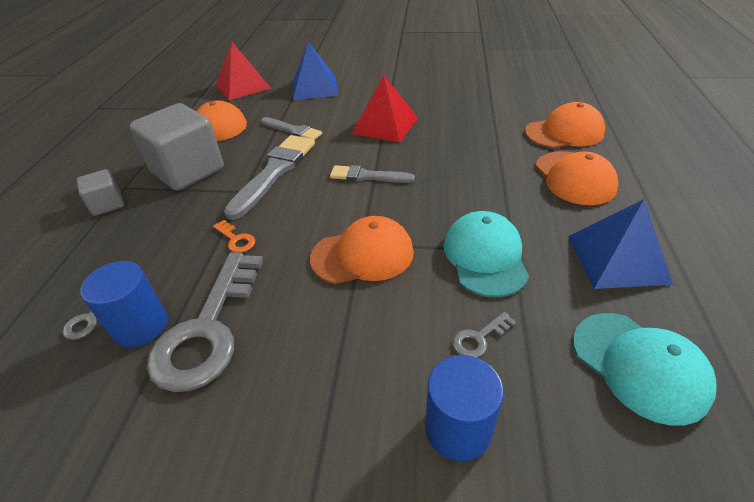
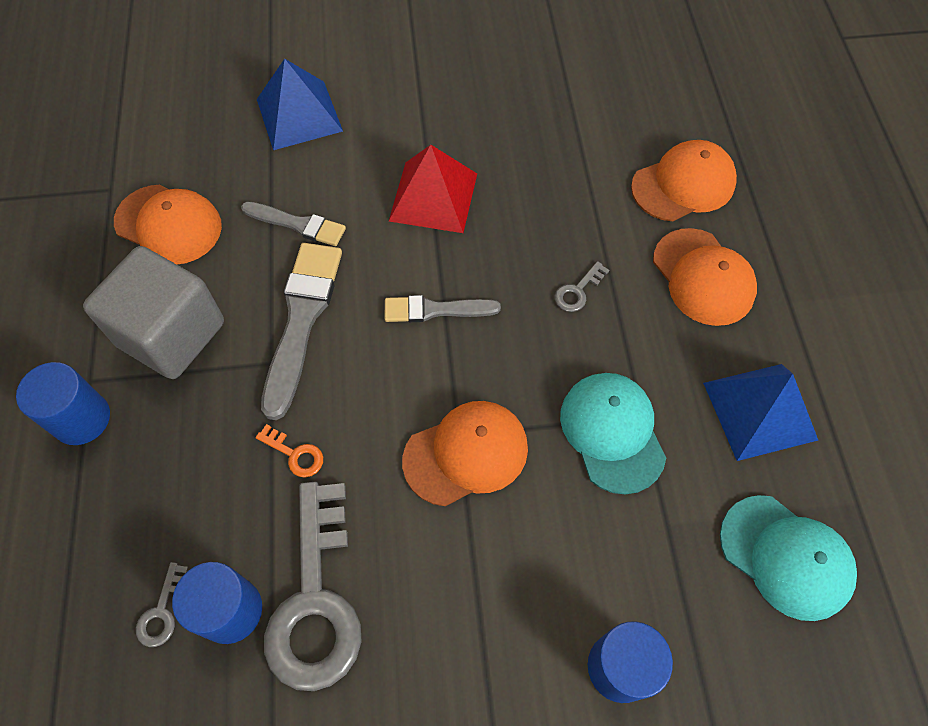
camera: 15 degrees left, 20 degrees up
(107, 204) = (81, 419): grey cube -> blue cylinder
(243, 86) = (177, 121): red pyramid -> none
(479, 338) = (623, 553): grey key -> grey key (578, 291)

